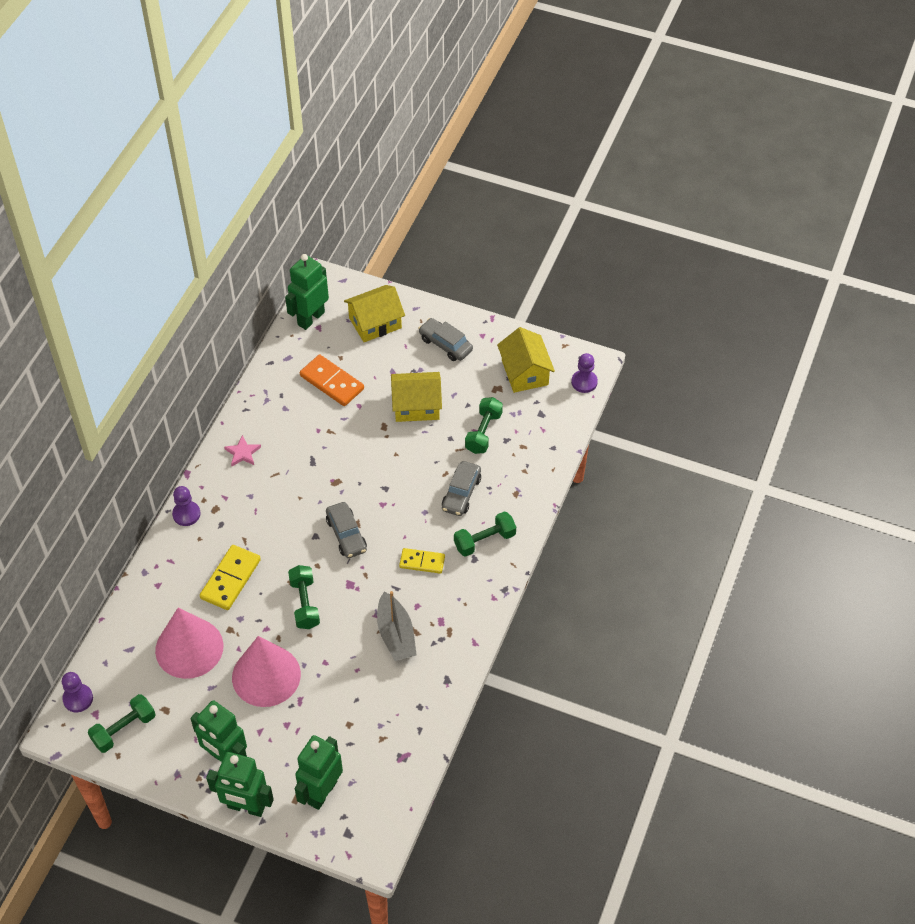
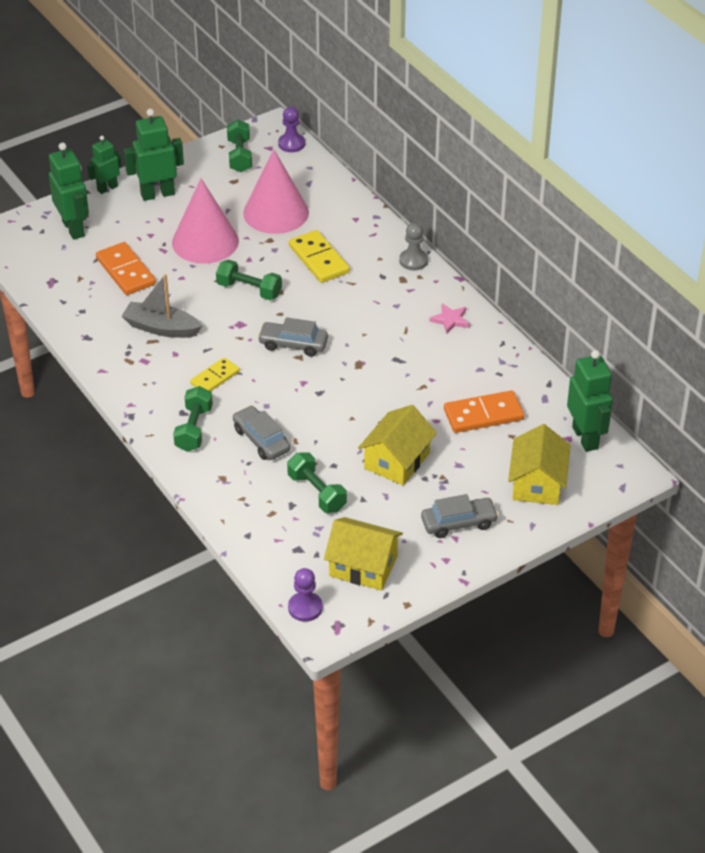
camera: 125 degrees right, 10 degrees down
(186, 514) = (413, 261): purple pawn -> grey pawn
(246, 807) = (107, 188): green robot -> green robot, size x0.63
(348, 709) = (125, 271): none -> orange domino

